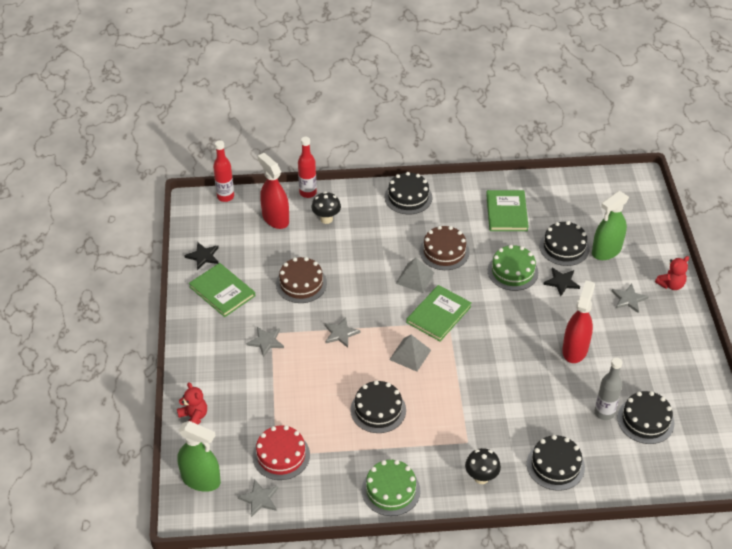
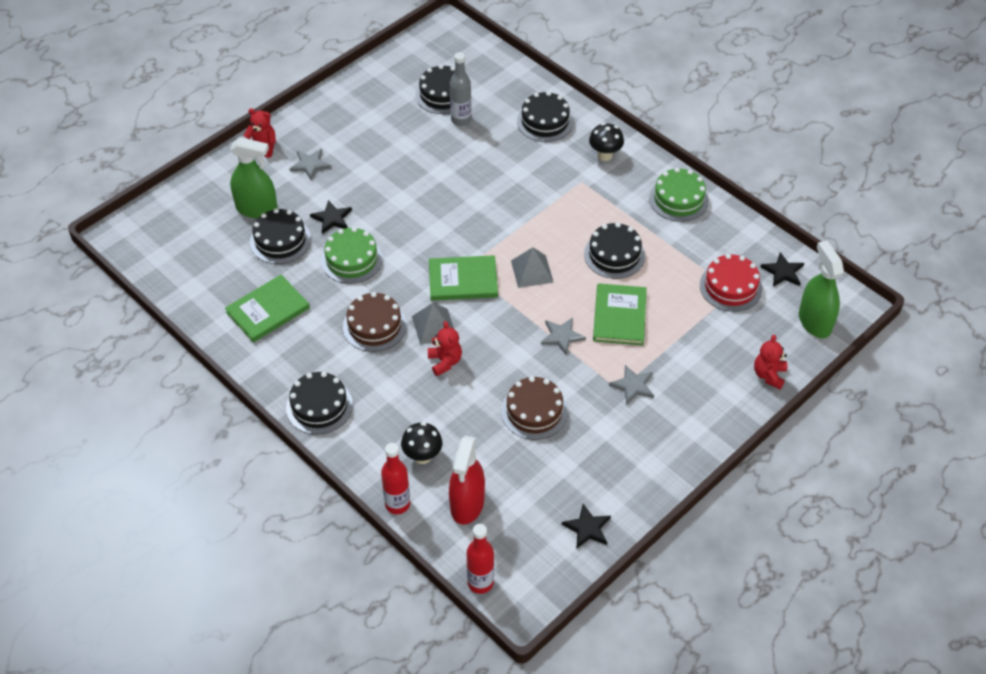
camera: 130 degrees left, 5 degrees up
(222, 291) = (613, 471): green book -> green book (619, 316)
(259, 499) = (783, 272): grey star -> black star
(381, 267) = (445, 362): none -> red teddy bear
(575, 349) = (409, 169): red spray bottle -> none

